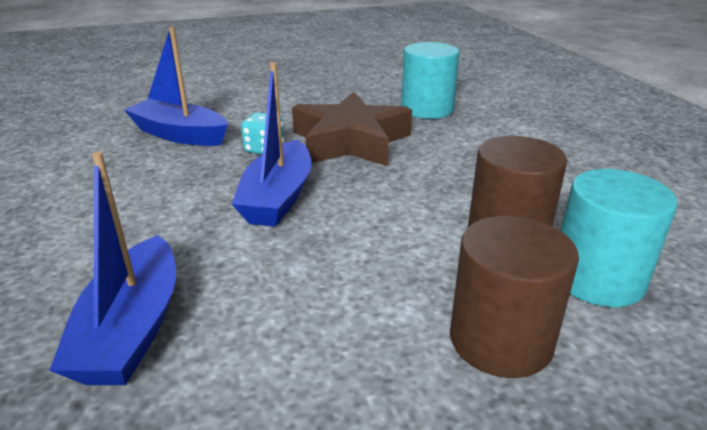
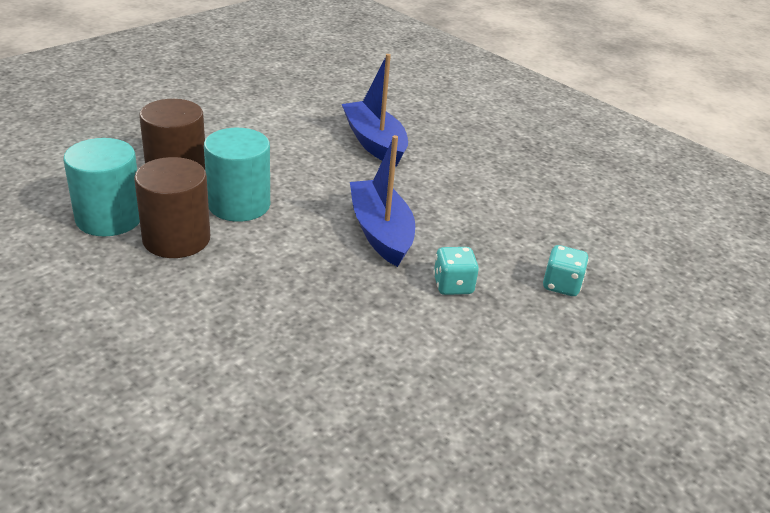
camera: 150 degrees right, 5 degrees up
(180, 135) = (561, 285): blue boat -> turquoise dice
(350, 141) = (375, 322): brown star -> none
(427, 109) = (319, 432): turquoise cylinder -> turquoise cylinder (239, 204)

